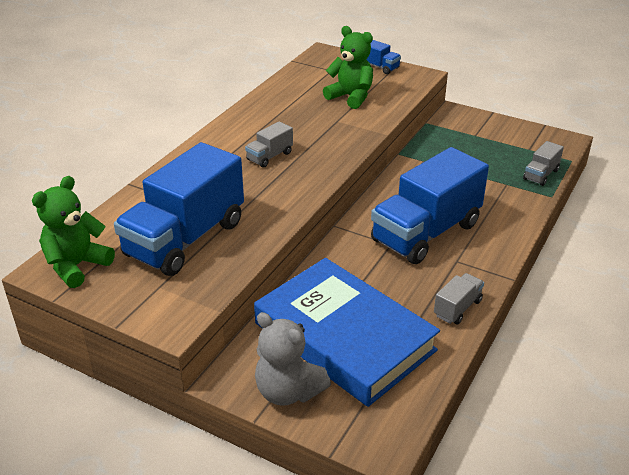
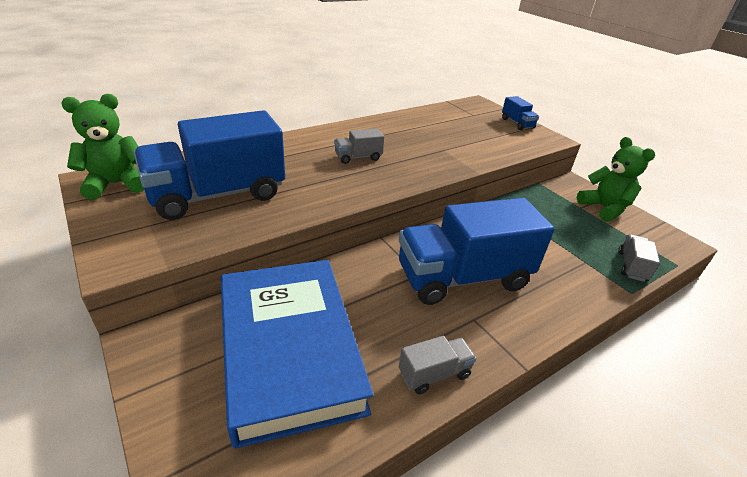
camera: 25 degrees right, 0 degrees up
(288, 391) = (179, 383): grey teddy bear -> none
(351, 97) = (472, 137): green teddy bear -> green teddy bear (604, 208)
(541, 175) = (631, 266): grey truck -> grey truck turned 135 degrees clockwise

